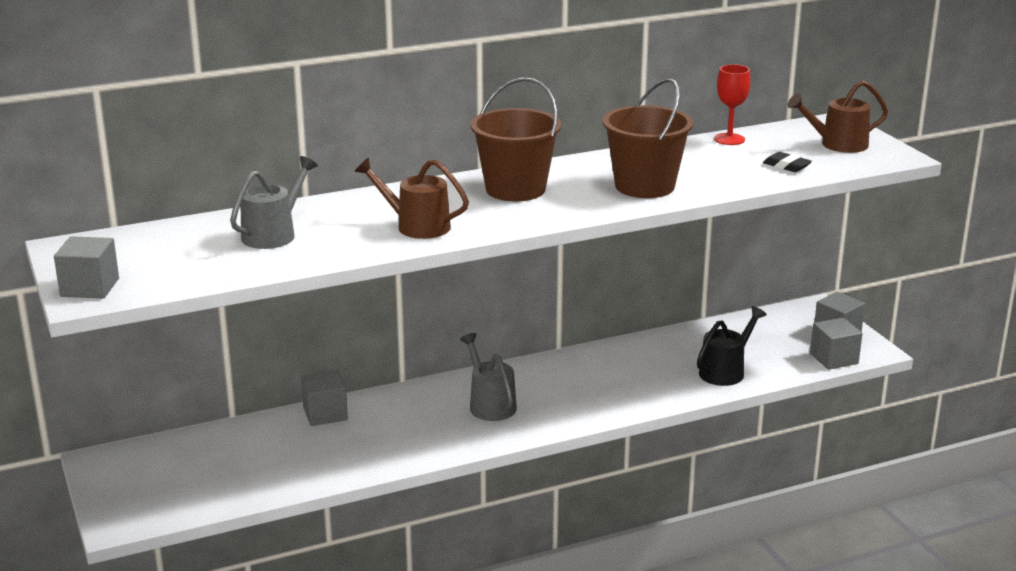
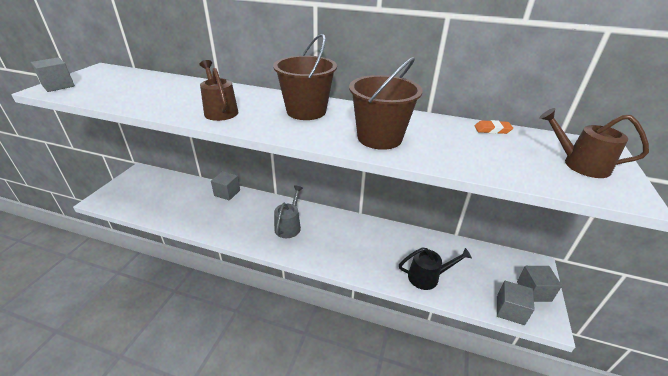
camera: 40 degrees right, 10 degrees up
(274, 234) = (164, 90): grey watering can -> none
(729, 139) = (492, 130): red goblet -> orange eraser
(786, 166) = (508, 164): black eraser -> none

